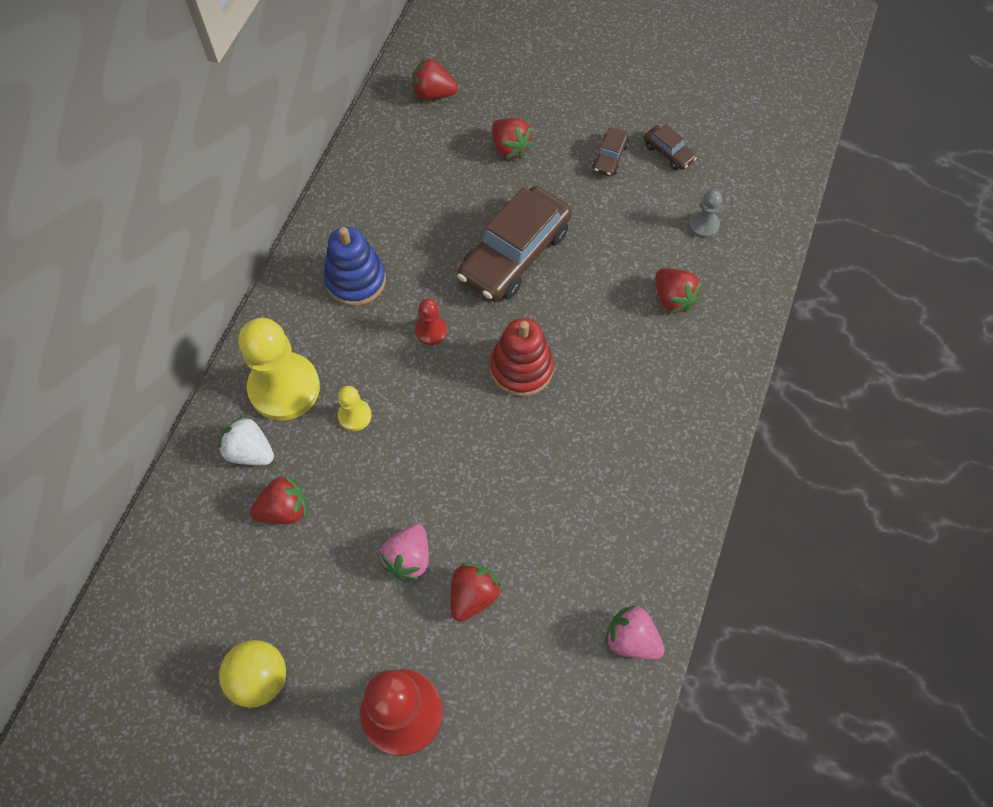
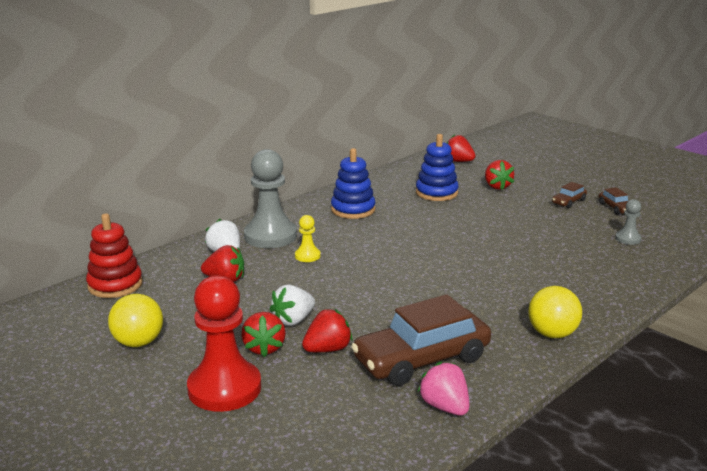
camera: 25 degrees right, 40 degrees down
(284, 388) = (270, 236): yellow pawn -> grey pawn
(408, 558) = (293, 320): pink strawberry -> white strawberry
(431, 331) = (388, 237): red pawn -> none
(441, 194) = (436, 193): none -> blue stacking toy
(514, 254) = (472, 222): brown car -> brown car (421, 359)
(521, 368) = (443, 264): red stacking toy -> red stacking toy (115, 285)
(673, 298) = (584, 262): red strawberry -> red strawberry (264, 348)
(687, 463) = (552, 334): none -> yellow ball

